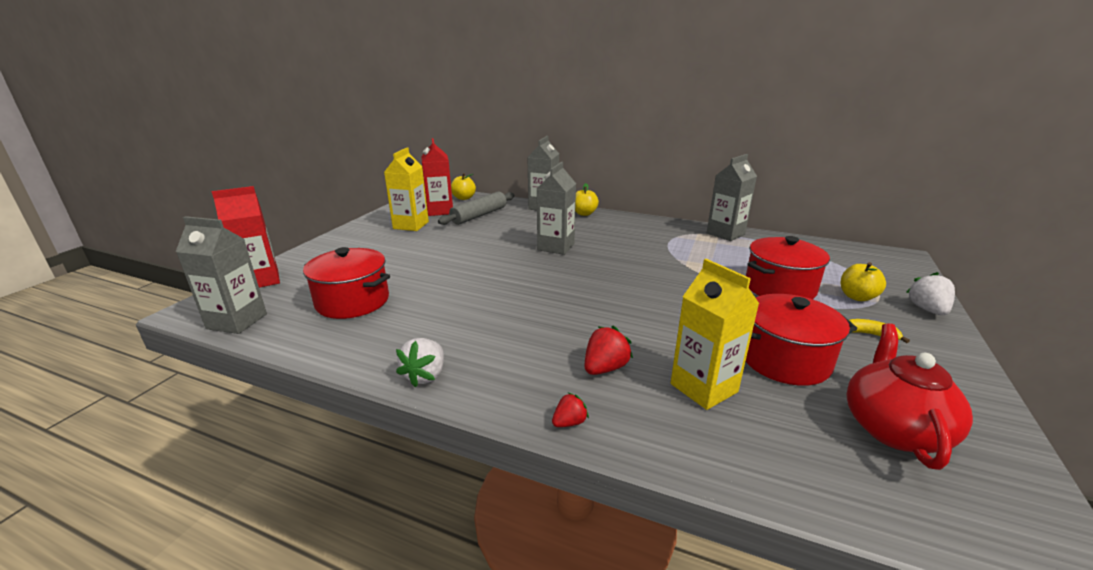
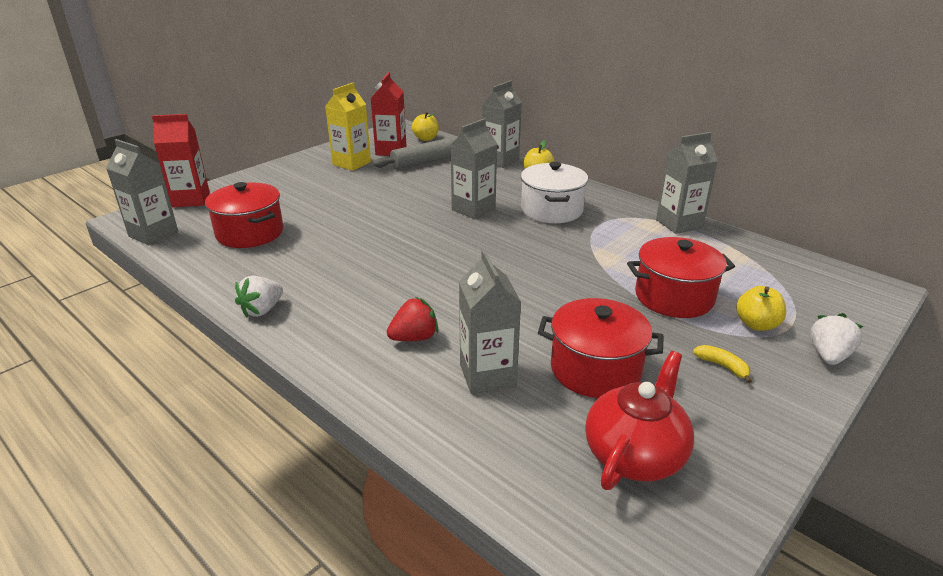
camera: 20 degrees right, 5 degrees up
(569, 422) = (344, 375): red strawberry -> none
(621, 238) = (551, 210): none -> white pot
(703, 388) = (487, 375): yellow carton -> grey carton

